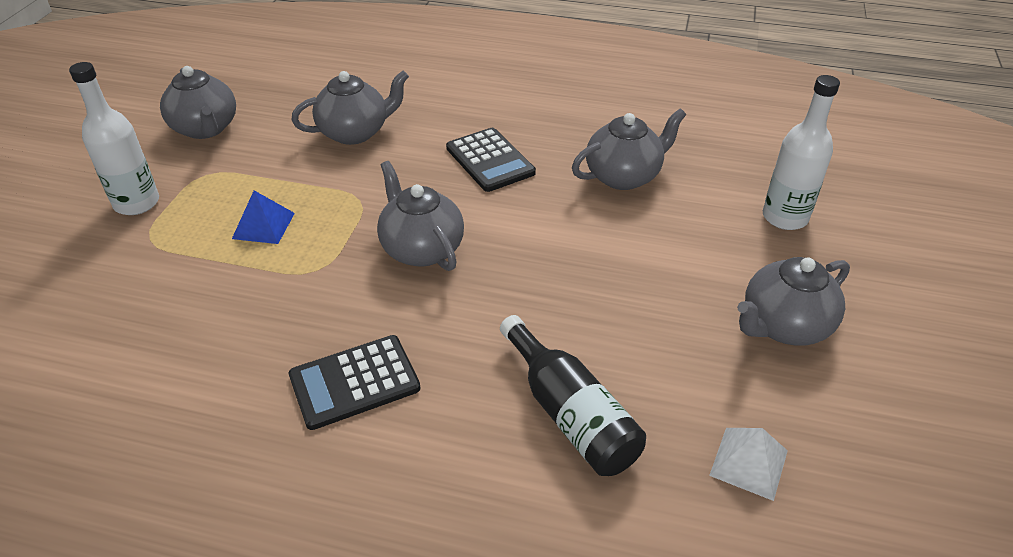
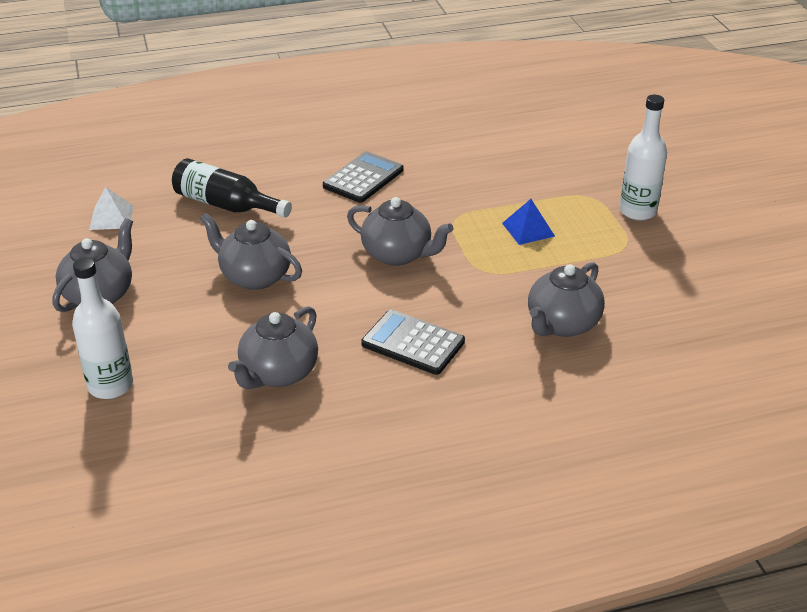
camera: 150 degrees right, 5 degrees down
(206, 129) = (690, 279): grey teapot -> grey teapot (254, 276)

